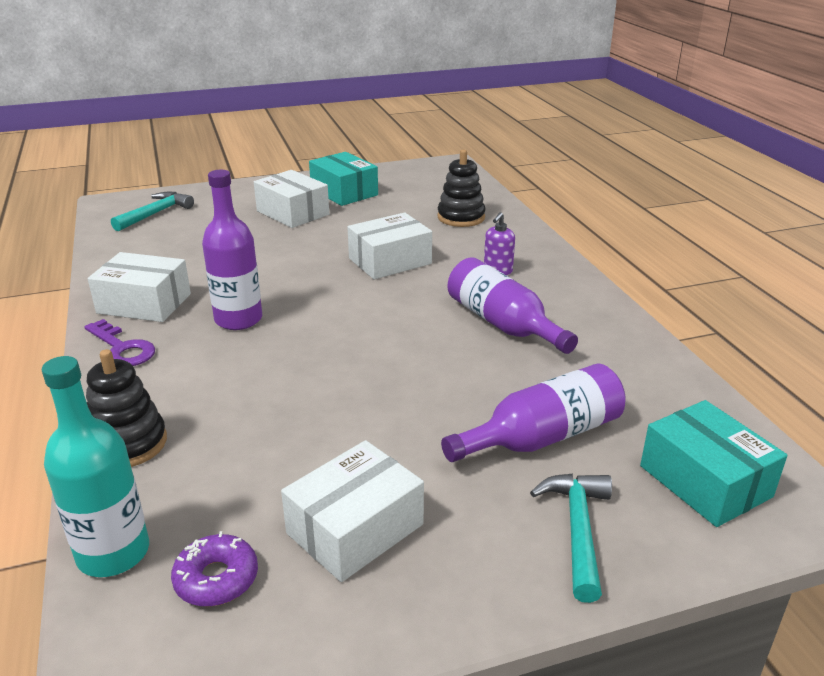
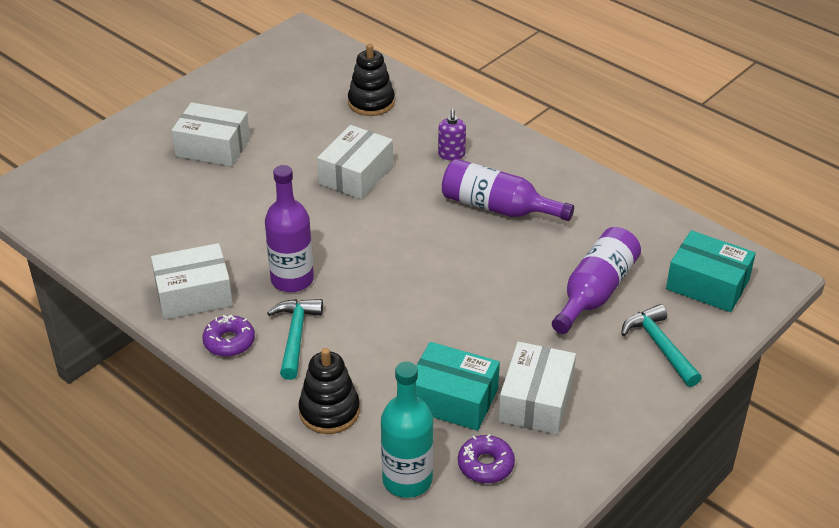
camera: 30 degrees left, 10 degrees up
(122, 348) = (229, 342): purple key -> purple donut
(156, 213) = (78, 193): turquoise hammer -> turquoise hammer (295, 336)
(344, 192) = (235, 104): turquoise box -> turquoise box (453, 399)

